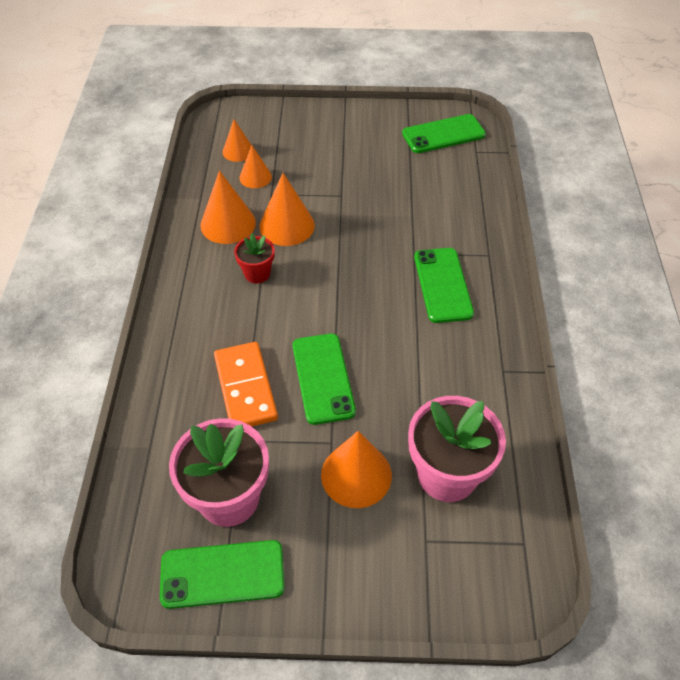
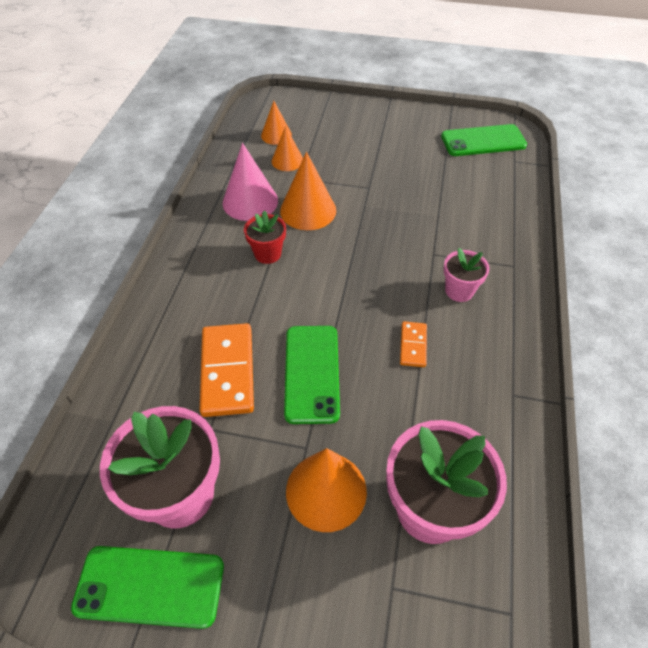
camera: 10 degrees right, 0 degrees up
(228, 224) = (250, 201): orange cone -> pink cone
(409, 340) = (413, 345): none -> orange domino
(442, 285) = (459, 291): green phone -> pink flower pot

